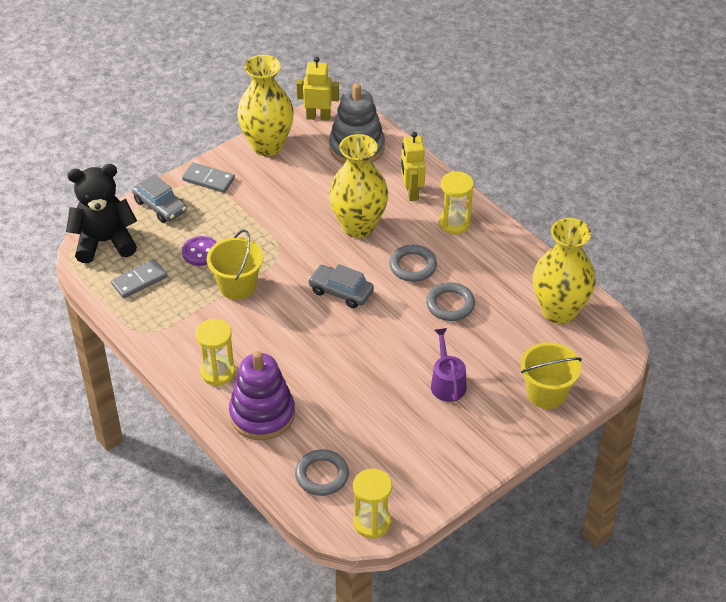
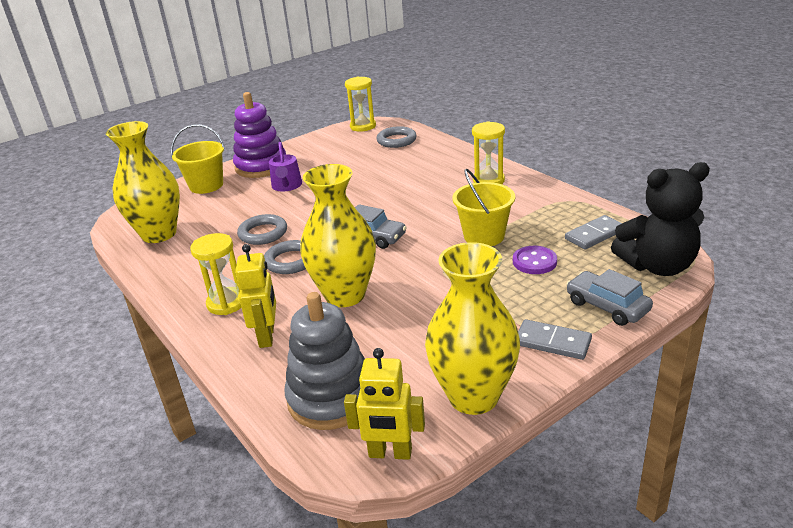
camera: 175 degrees left, 15 degrees down
(262, 414) = (445, 162): purple stacking toy -> purple stacking toy (261, 166)

